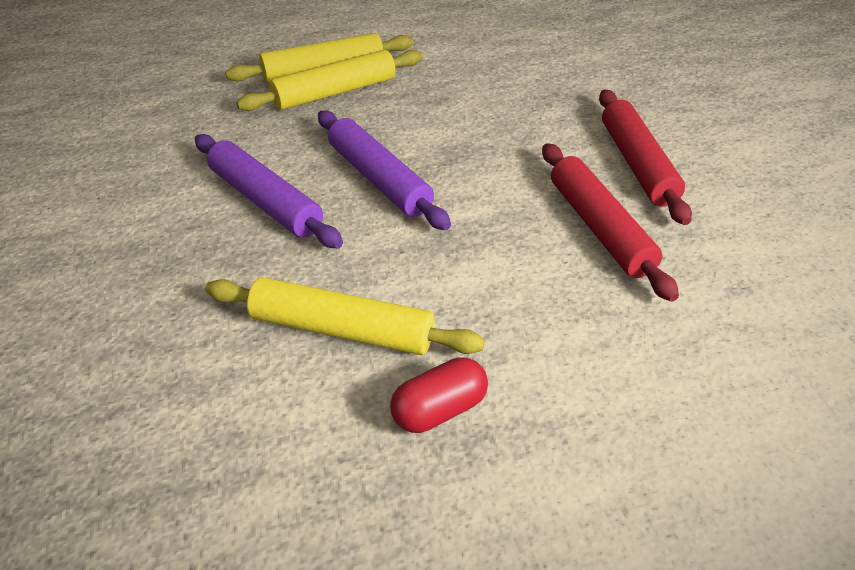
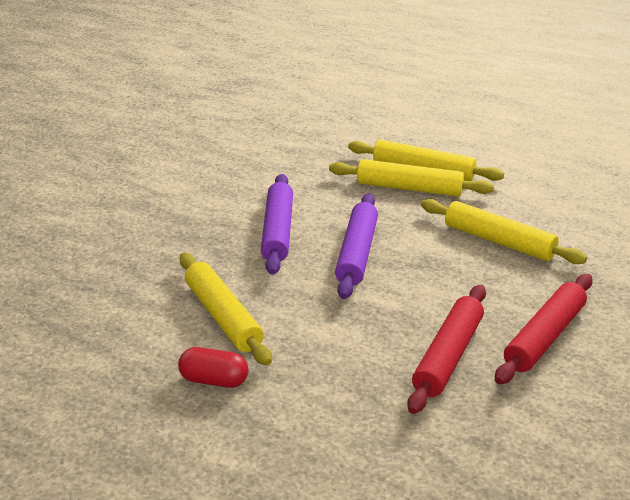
camera: 45 degrees right, 10 degrees down
(481, 102) = (499, 241): none -> yellow rolling pin

